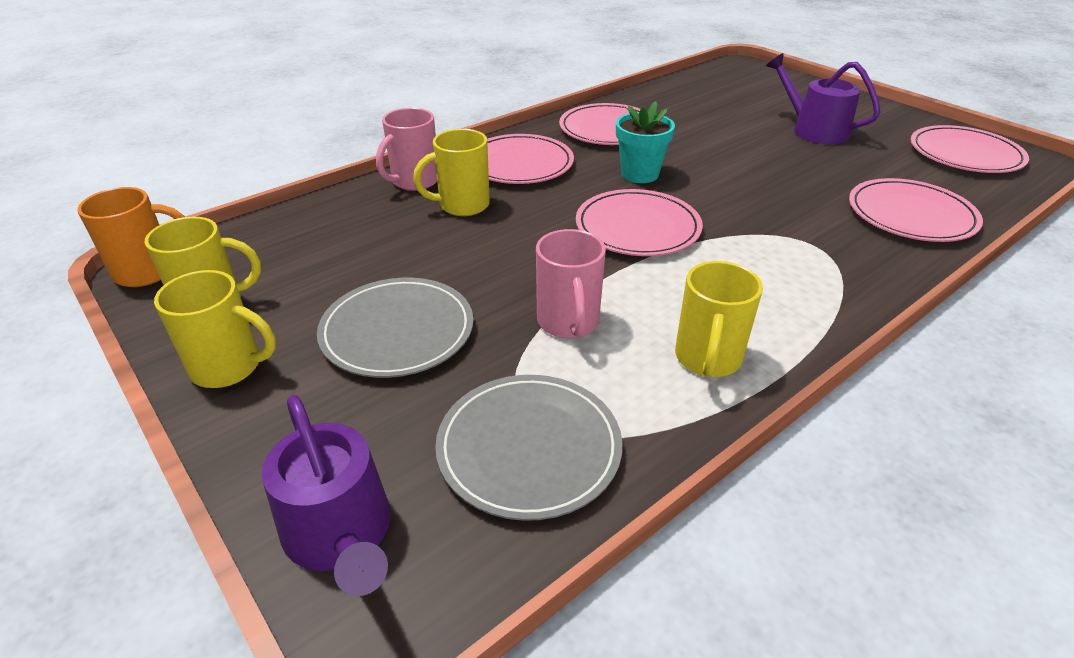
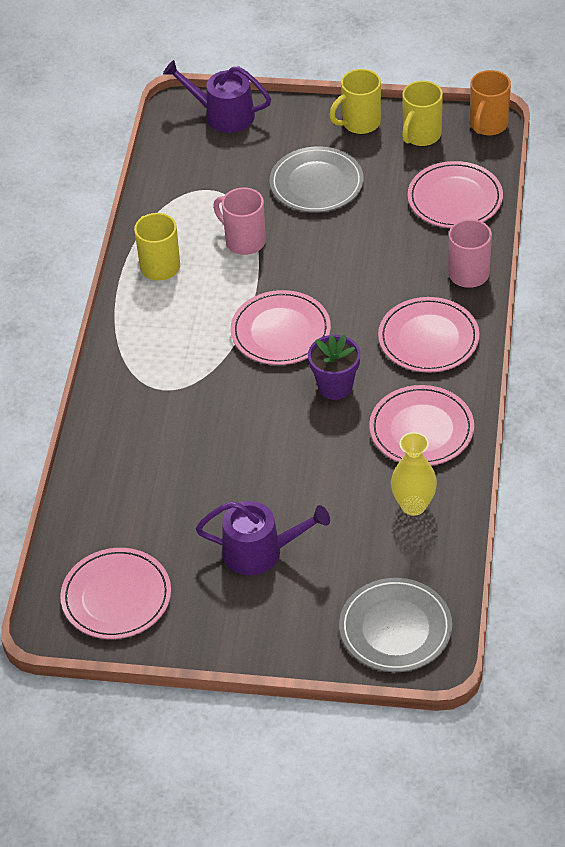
camera: 140 degrees right, 10 degrees up
(462, 205) = (407, 275): yellow mug -> none
(529, 448) = (194, 179): grey plate -> grey plate (395, 628)
(639, 174) = (335, 386): turquoise flower pot -> purple flower pot
(669, 106) = (413, 505): none -> yellow vase
(911, 215) = (120, 468): pink plate -> pink plate (455, 199)

